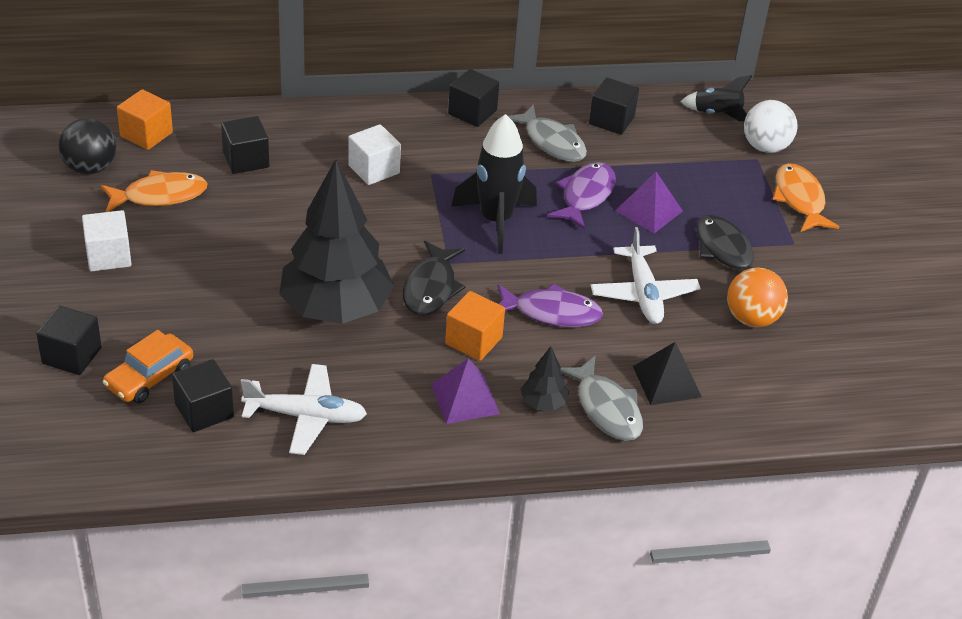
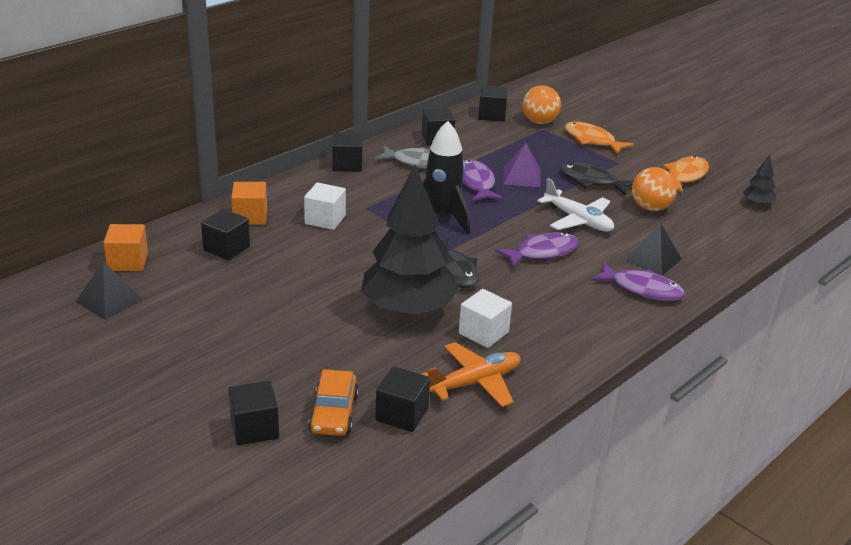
camera: 35 degrees left, 10 degrees down
(90, 168) = (109, 300): black ball -> black pyramid
(108, 256) = (198, 350): white cube -> white cube (483, 333)
(160, 196) = (189, 295): orange fish -> orange fish (685, 176)
(306, 416) = (475, 382): white plane -> orange plane
(465, 399) = (558, 323): purple pyramid -> none
(473, 341) = (518, 288): orange cube -> orange cube (250, 217)
(543, 403) = (605, 303): black tree -> black tree (757, 203)
(606, 408) = (642, 289): grey fish -> purple fish
(717, 114) = (491, 115): black rocket -> black cube
(765, 147) = (539, 122): white ball -> orange ball

